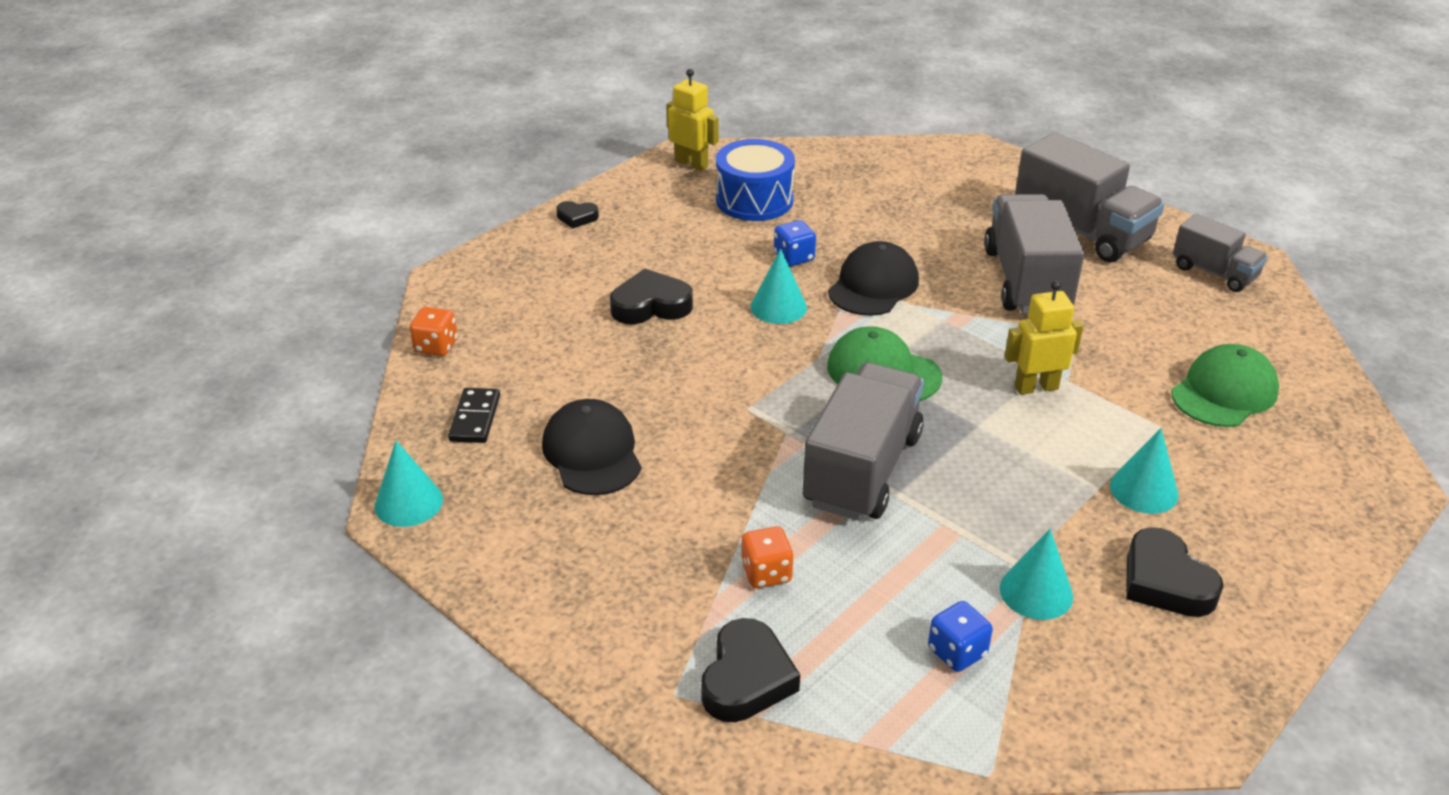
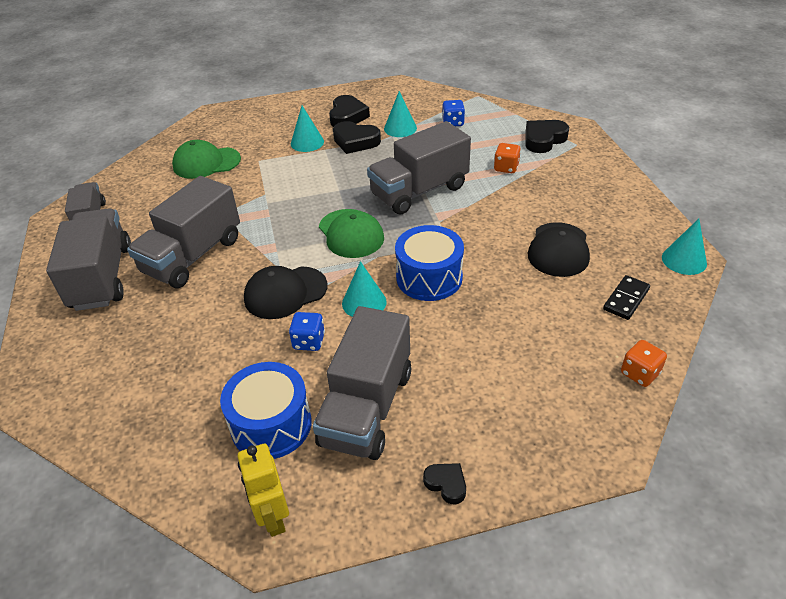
camera: 145 degrees left, 5 degrees up
(651, 305) = (451, 342): black heart -> black heart (355, 141)
(685, 235) = (366, 407): none -> grey truck
(731, 357) = (429, 277): none -> blue drum
(1036, 387) = (285, 196): yellow robot -> none

